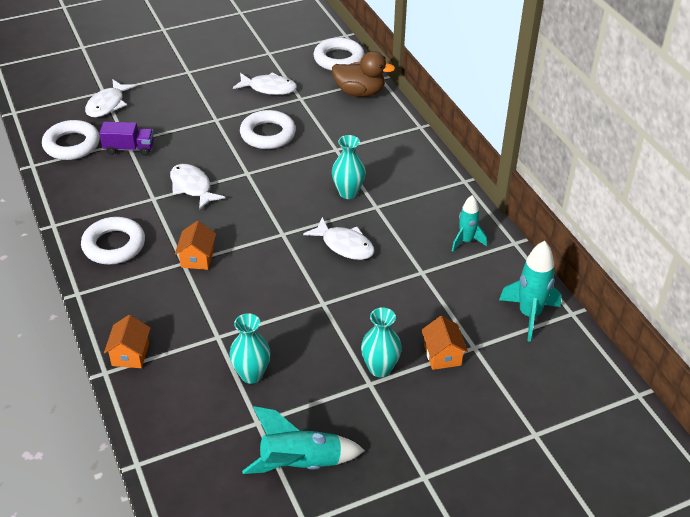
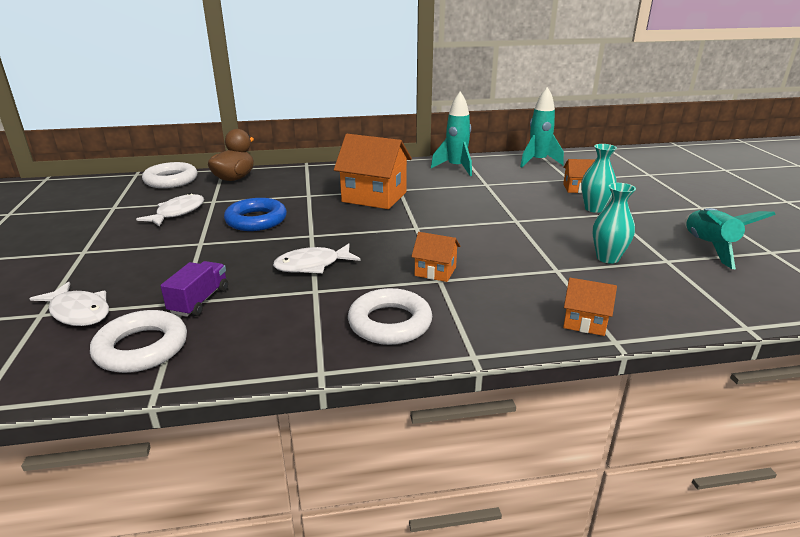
camera: 75 degrees left, 15 degrees down
(268, 134) = (256, 220): white ring -> blue ring
(344, 245) = (444, 205): white fish -> none
(348, 193) = (374, 197): turquoise vase -> orange house
(466, 241) = (456, 168): turquoise rocket -> turquoise rocket, size x1.55

